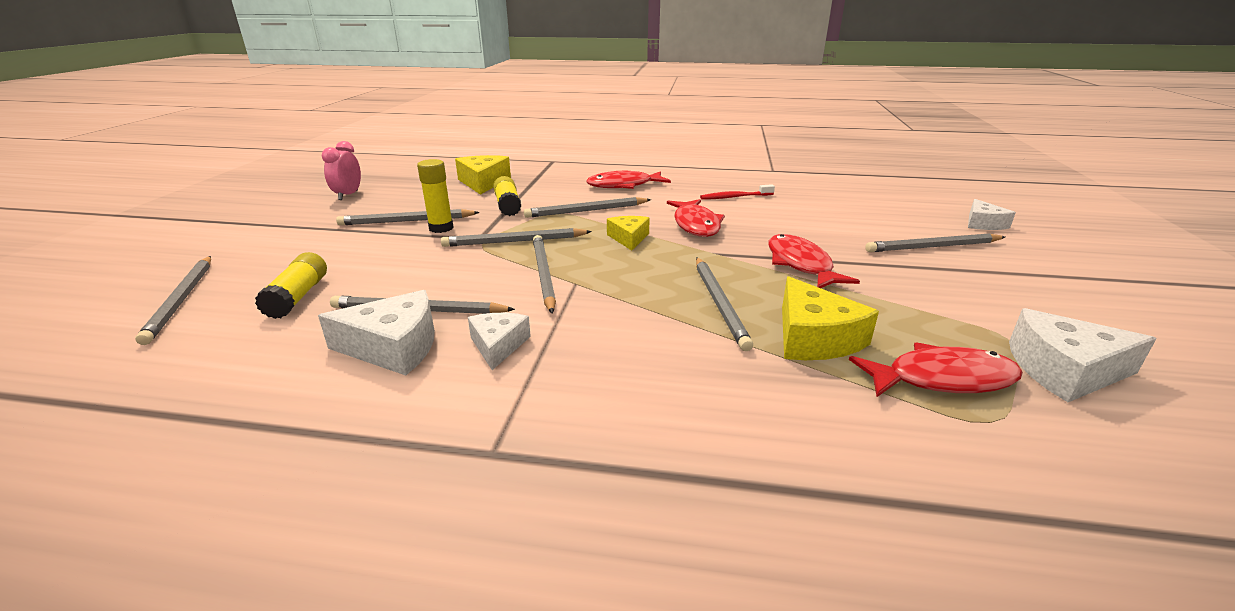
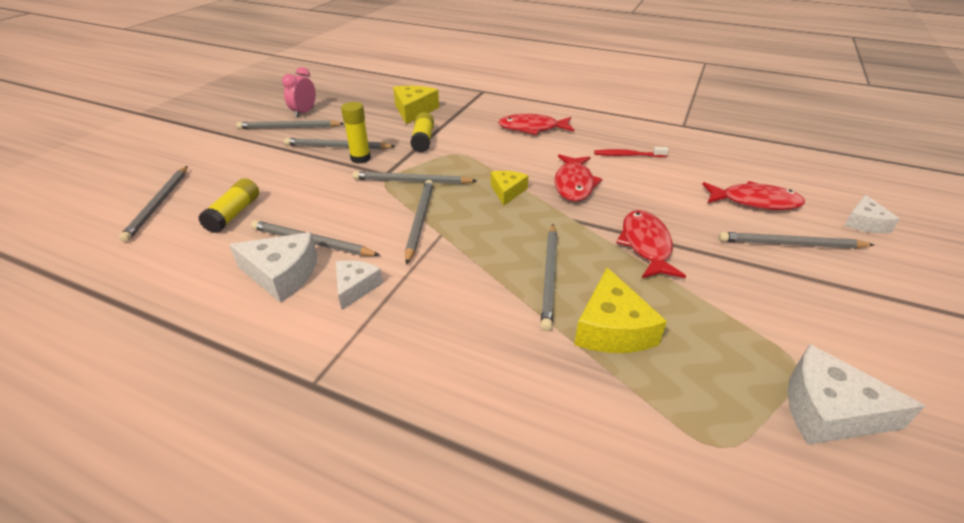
camera: 15 degrees right, 10 degrees up
(586, 211) = (485, 154): grey pencil -> grey pencil (289, 128)
(942, 379) = (702, 394): red fish -> red fish (755, 202)

